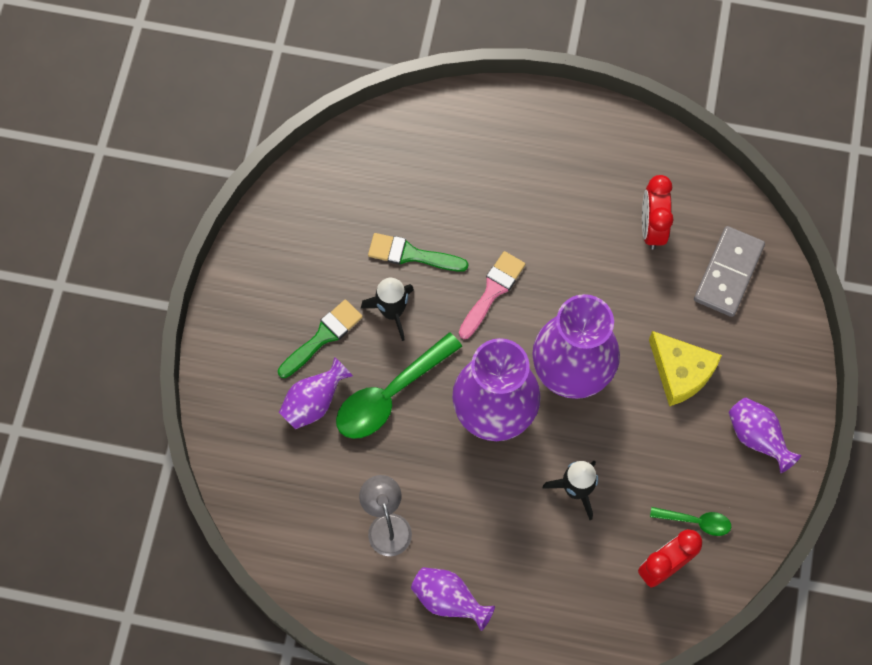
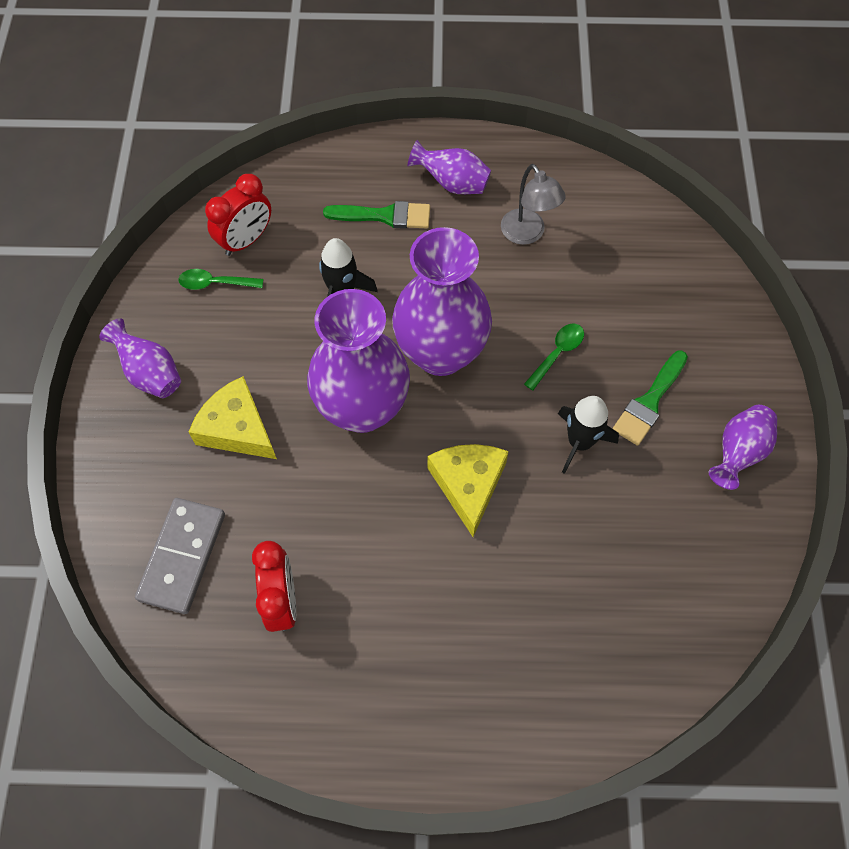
camera: 170 degrees right, 5 degrees down
(314, 402) = (636, 333): purple vase -> purple vase (738, 452)
(390, 395) = (557, 353): green spoon -> green spoon, size x0.52
(411, 254) = (575, 514): green brush -> green brush (384, 216)
(492, 291) = (468, 485): pink brush -> yellow cheese

